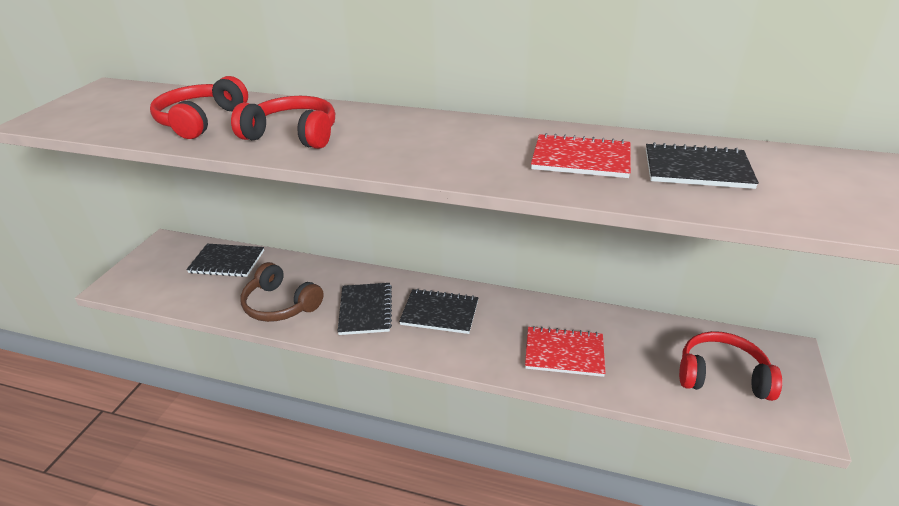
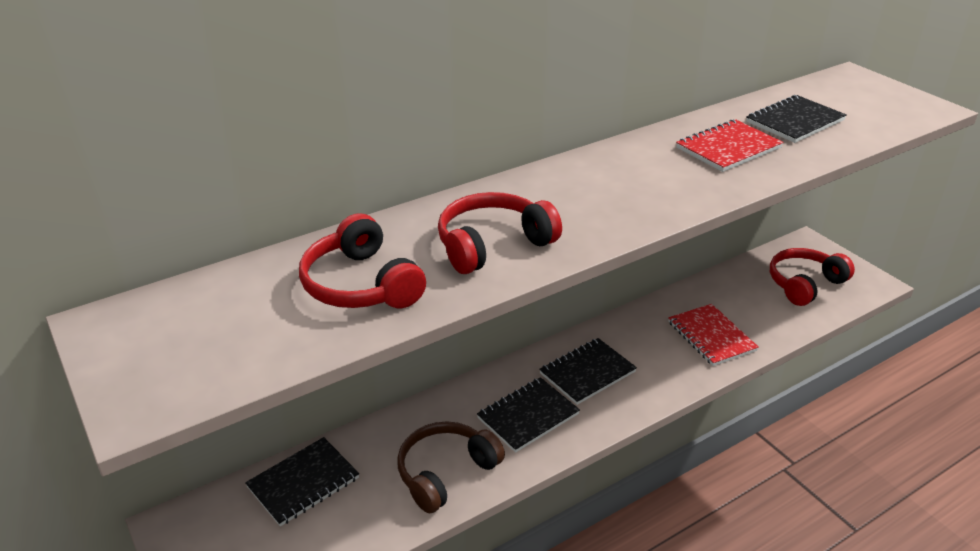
camera: 50 degrees left, 0 degrees up
(280, 304) = (445, 472): brown headphones -> brown headphones turned 150 degrees clockwise
(365, 310) = (528, 416): black notebook -> black notebook turned 75 degrees counterclockwise
(564, 353) = (711, 336): red notebook -> red notebook turned 75 degrees counterclockwise

